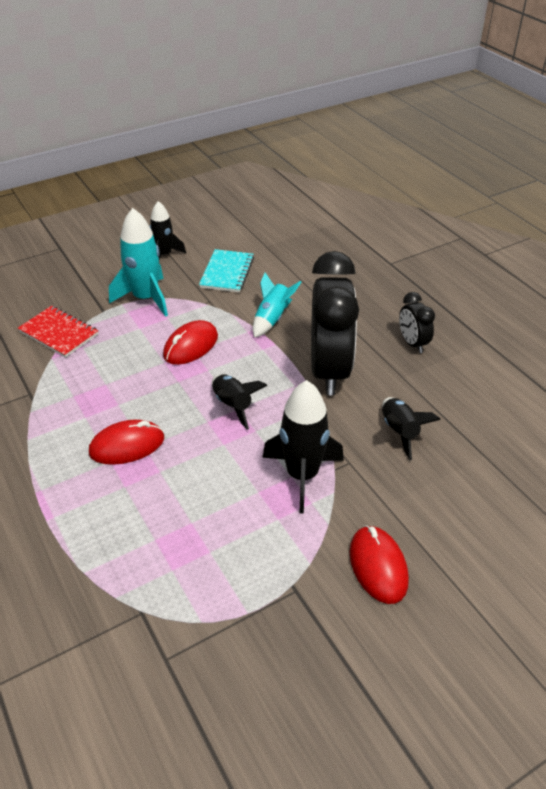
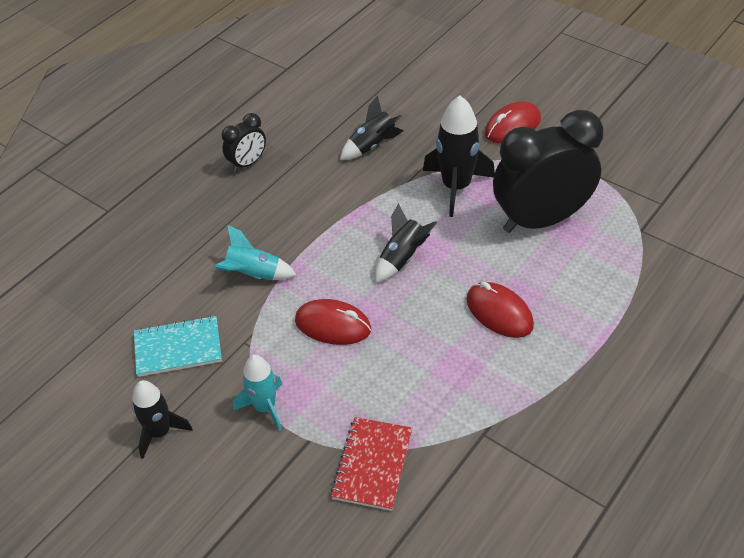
camera: 110 degrees left, 5 degrees up
(146, 298) = (265, 407): turquoise rocket -> turquoise rocket, size x0.64
(329, 370) = (317, 208): black clock -> black clock (541, 220)

